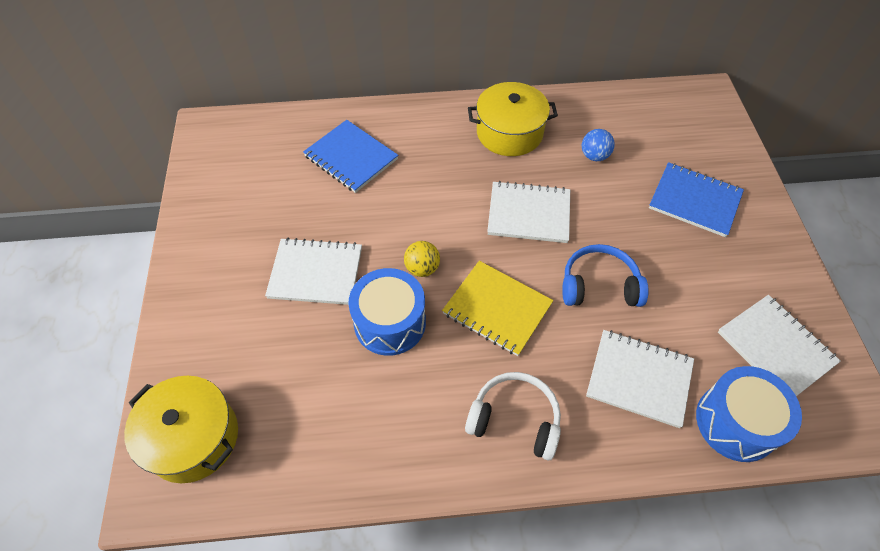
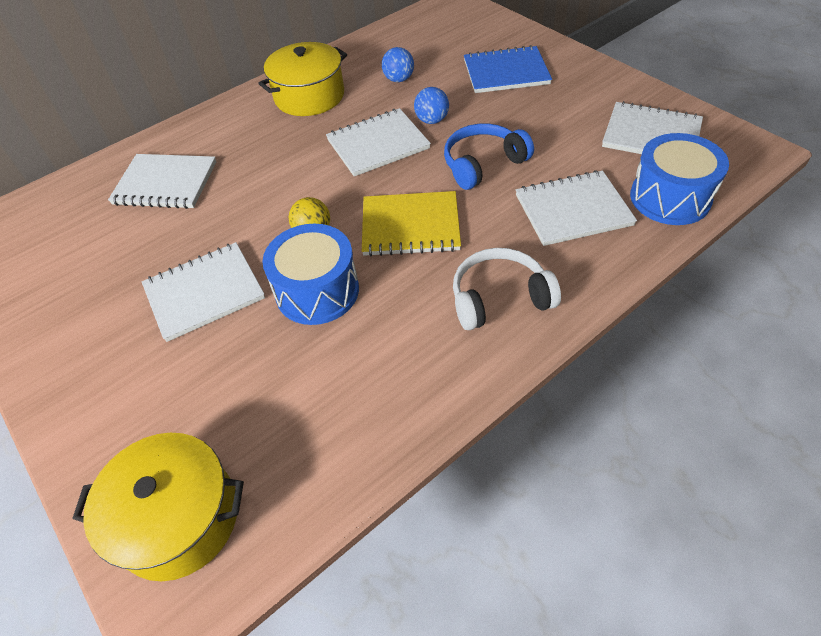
camera: 30 degrees left, 5 degrees down
(351, 157) = (165, 183): blue notebook -> white notebook
(590, 215) = (432, 120): none -> blue ball

